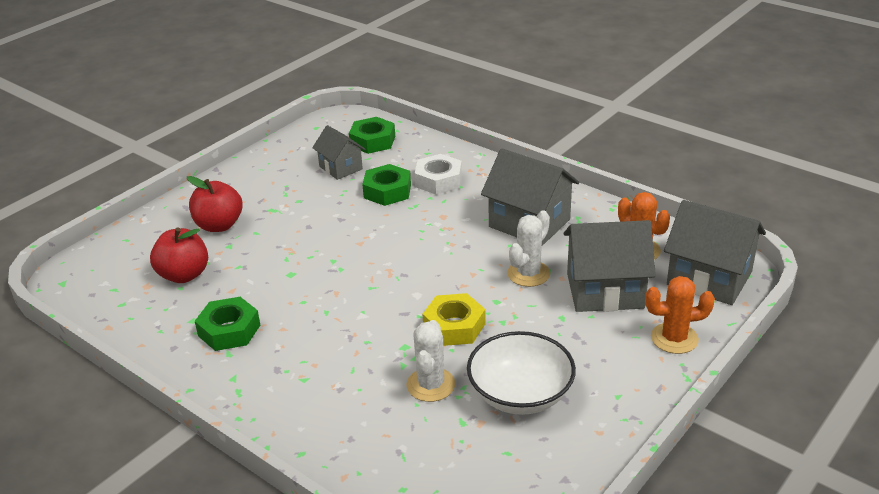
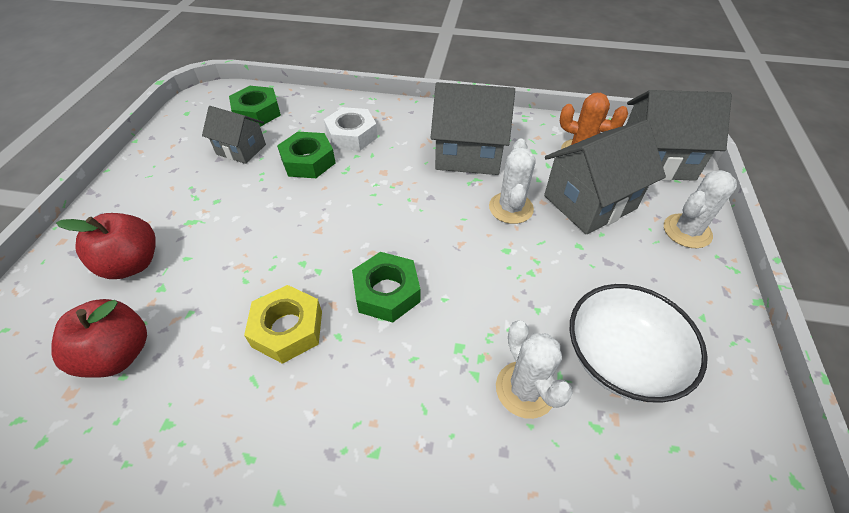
camera: 30 degrees left, 15 degrees up
(229, 330) = (229, 419): green nut -> green nut (387, 292)
(454, 326) = (490, 298): yellow nut -> yellow nut (287, 329)
(674, 338) = (687, 231): orange cactus -> white cactus

